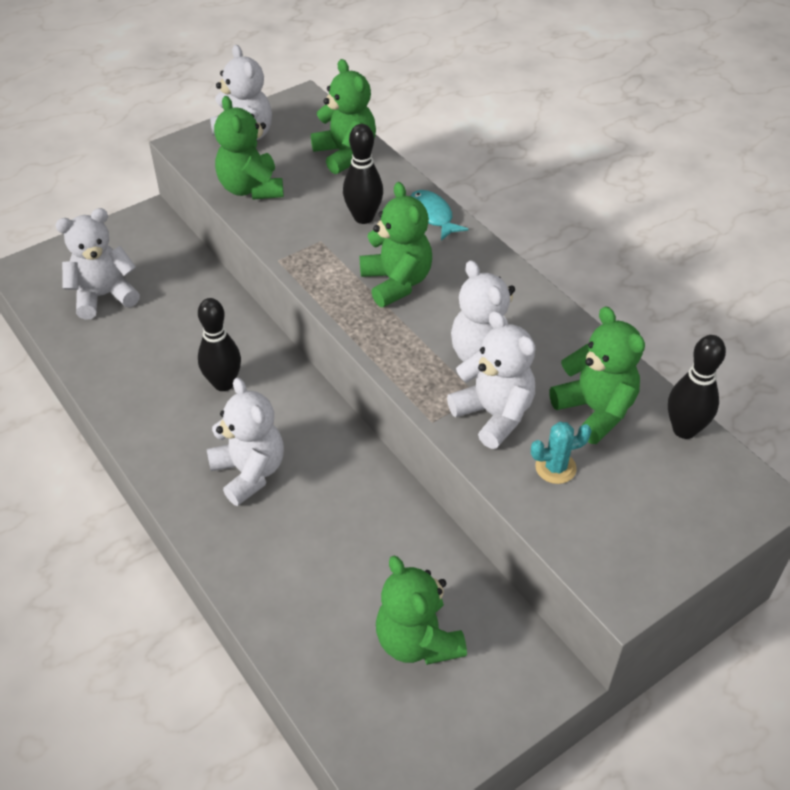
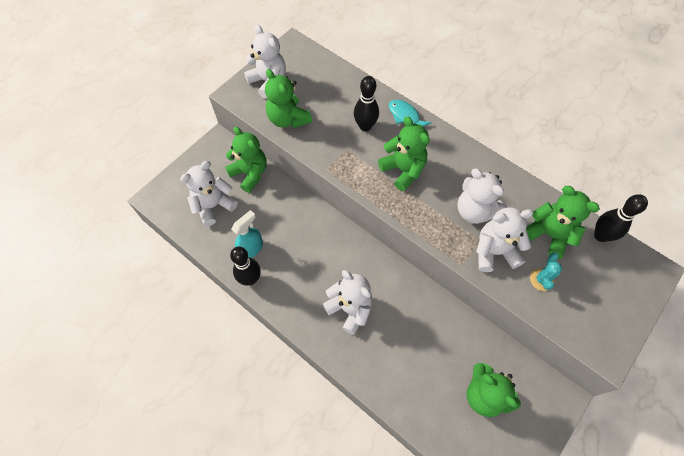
camera: 15 degrees left, 15 degrees up
(134, 361) = (251, 248): none -> turquoise spray bottle
(223, 383) = (311, 251): black bowling pin -> black bowling pin (250, 279)
(345, 154) = (336, 81): green teddy bear -> green teddy bear (250, 174)
(494, 415) = (494, 252): white teddy bear -> white teddy bear turned 45 degrees counterclockwise
(555, 468) = (541, 280): turquoise cactus -> turquoise cactus turned 45 degrees counterclockwise

